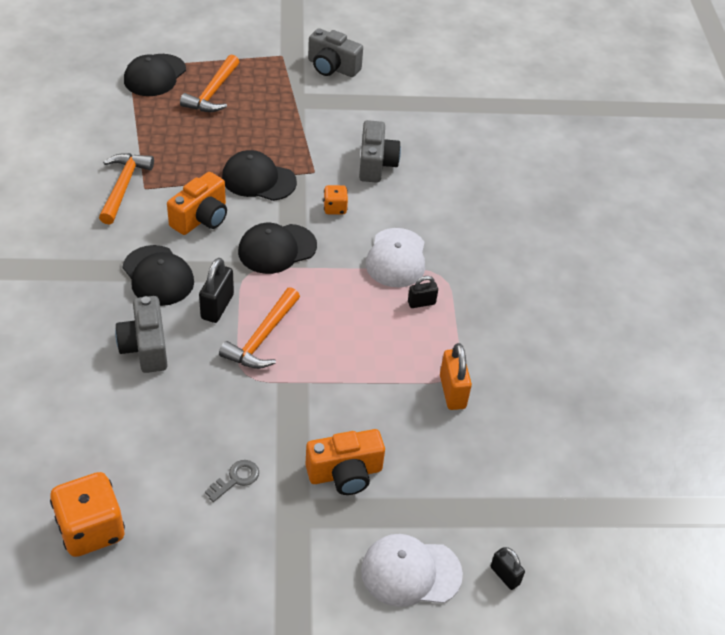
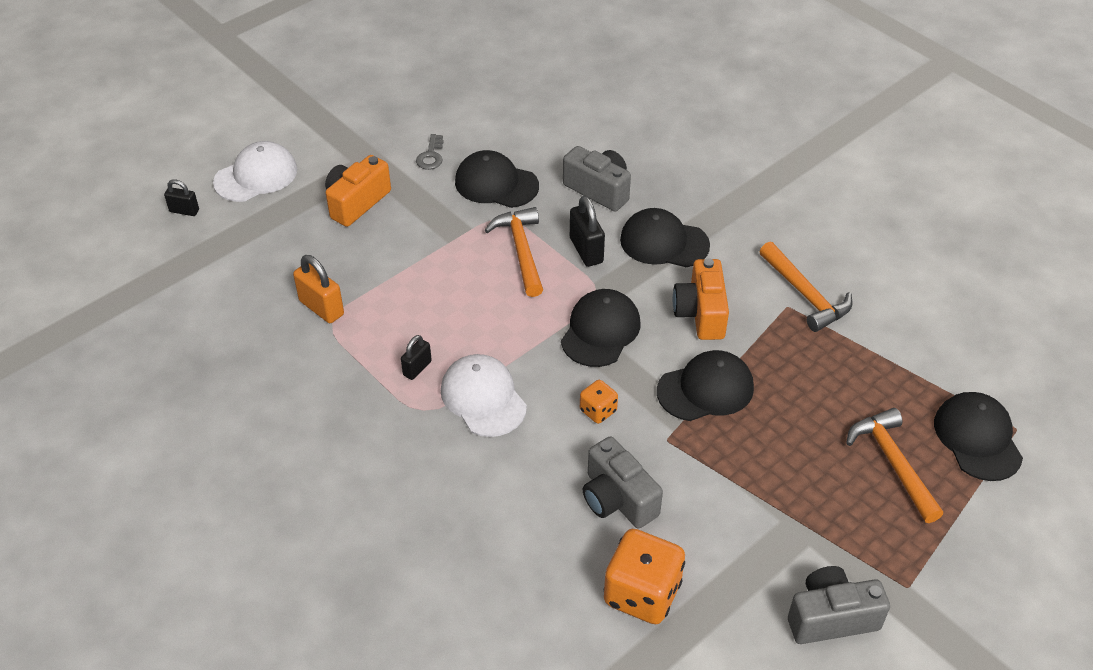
camera: 145 degrees right, 0 degrees up
(91, 529) = (490, 83): orange dice -> orange dice (642, 593)
(215, 409) = (496, 184): none -> black cap

